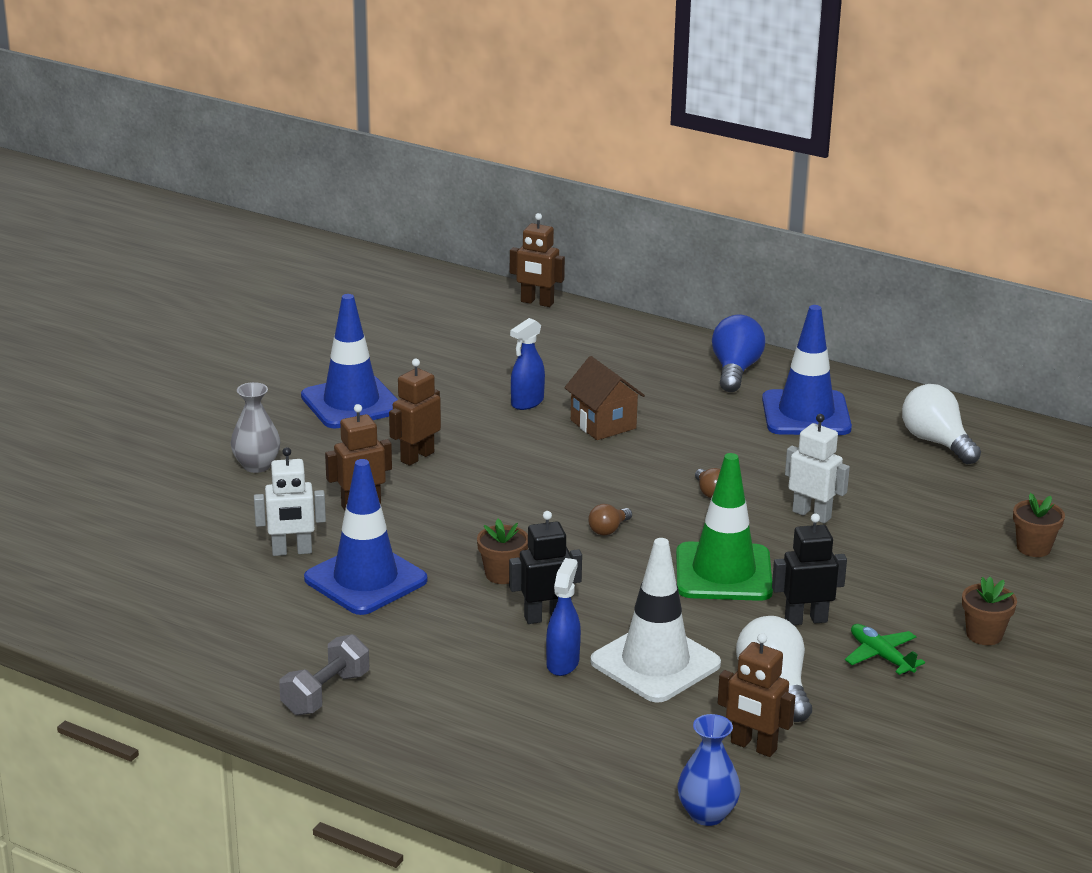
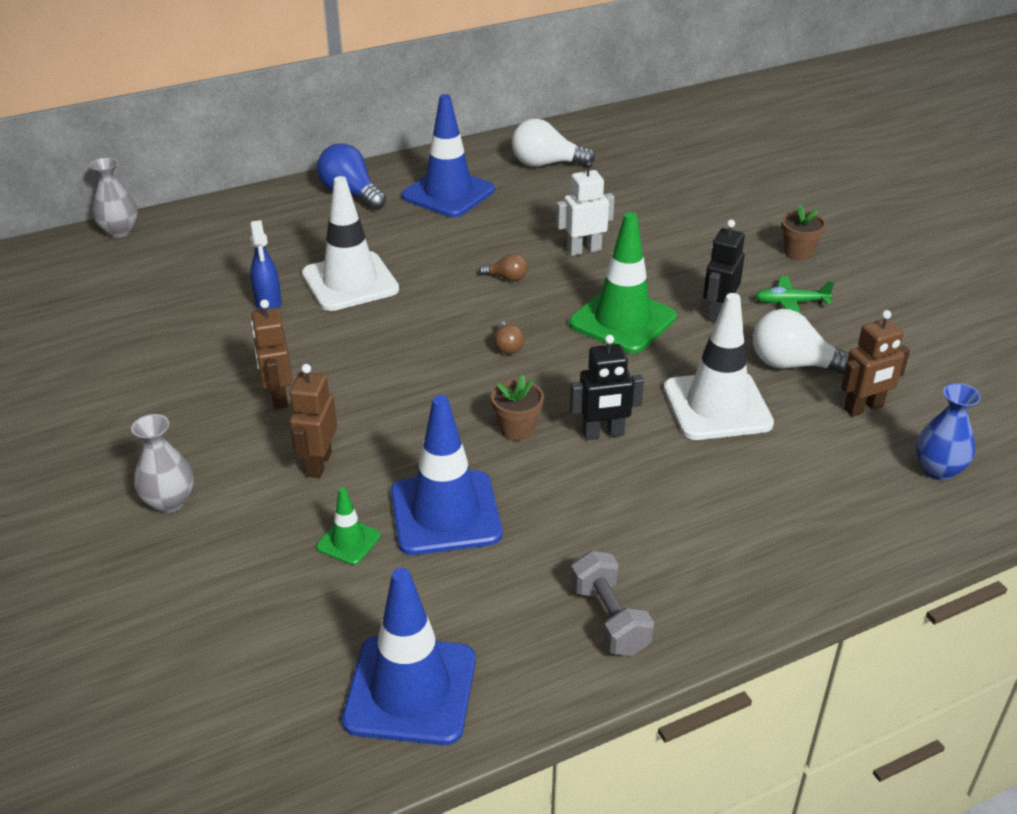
camera: 55 degrees left, 10 degrees up
(292, 551) = (348, 541): white robot -> green traffic cone
(351, 403) = (138, 396): blue traffic cone -> blue traffic cone (410, 690)
(537, 302) = (119, 231): brown robot -> grey vase
(545, 617) = (603, 434): black robot -> black robot turned 120 degrees counterclockwise
(563, 663) = (678, 453): blue spray bottle -> none
(603, 424) = (350, 282): brown house -> white traffic cone
(1033, 548) = (711, 189): brown flower pot -> none

